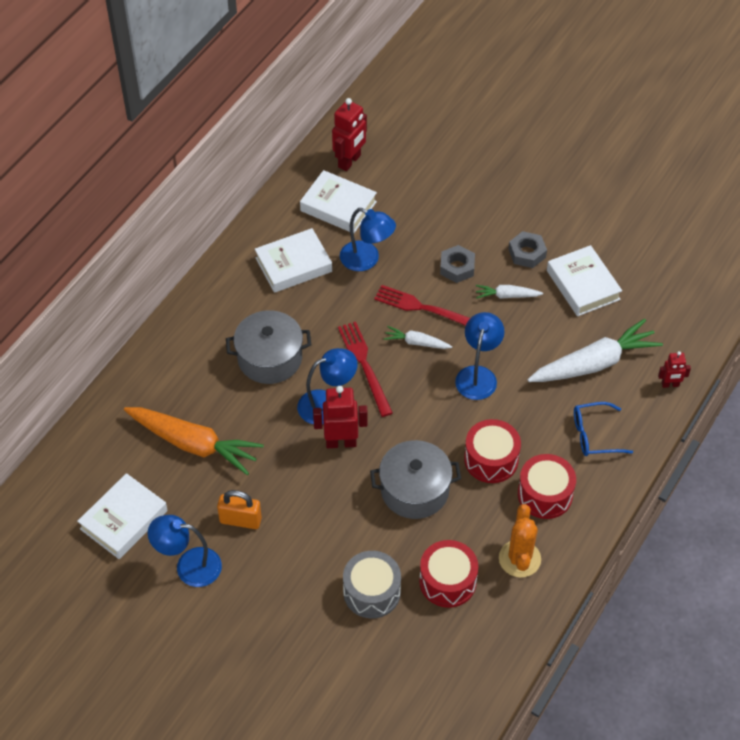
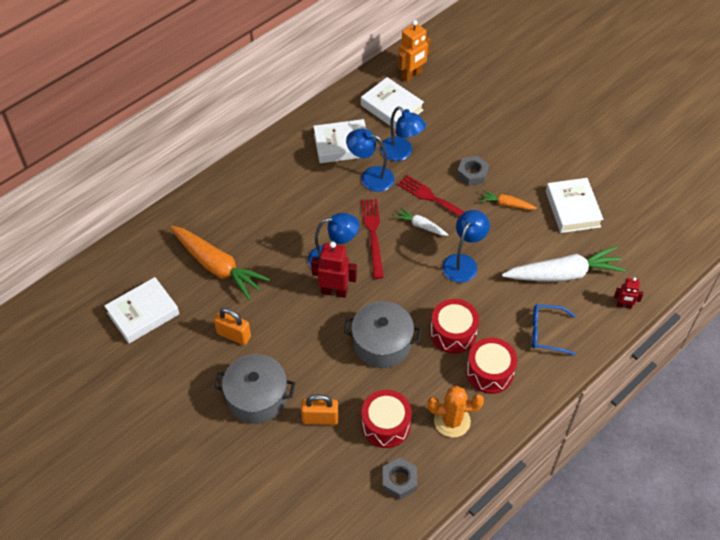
camera: 15 degrees right, 0 degrees up
(189, 566) = (181, 362): blue lamp -> blue lamp (370, 177)
(270, 358) = (299, 213): grey pot -> grey pot (257, 397)
(349, 161) = (411, 75): red robot -> orange robot
(371, 592) = (320, 419): grey drum -> orange padlock
(507, 296) = (506, 204): white carrot -> orange carrot
(519, 559) = (452, 421): orange cactus -> orange cactus turned 75 degrees clockwise
(527, 253) = (533, 174): grey nut -> grey nut (399, 480)

